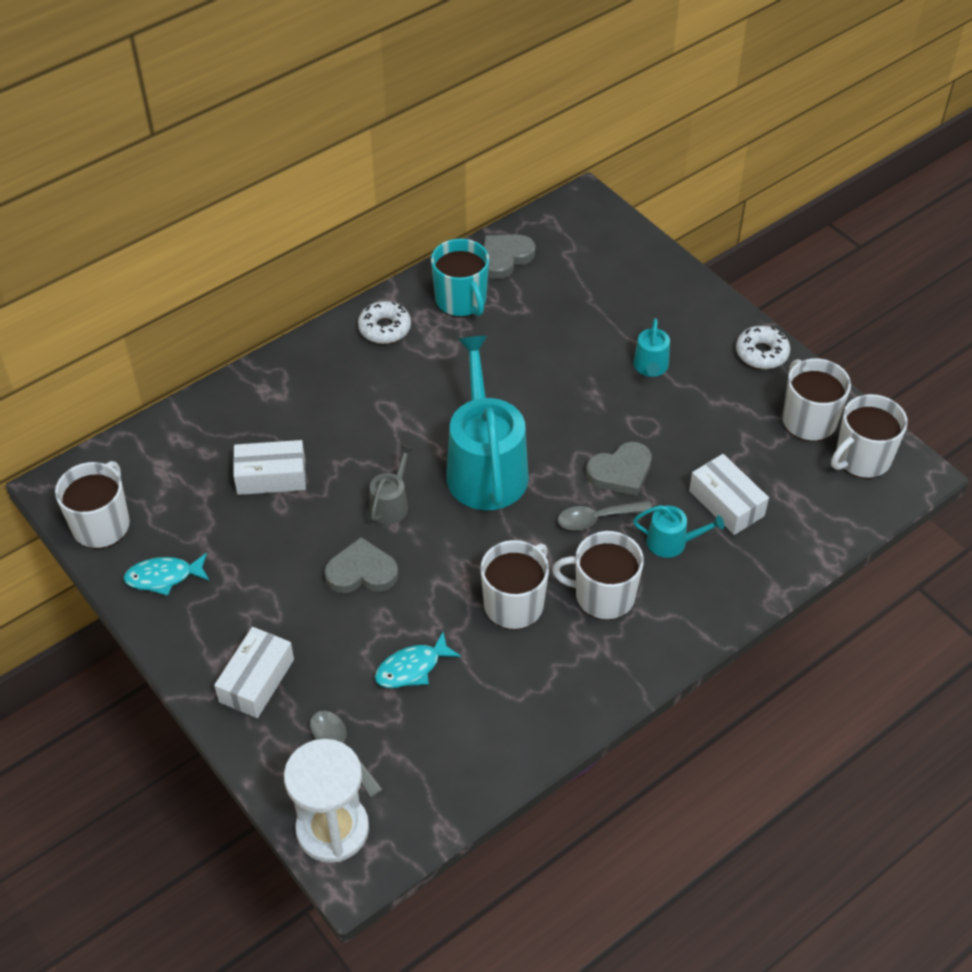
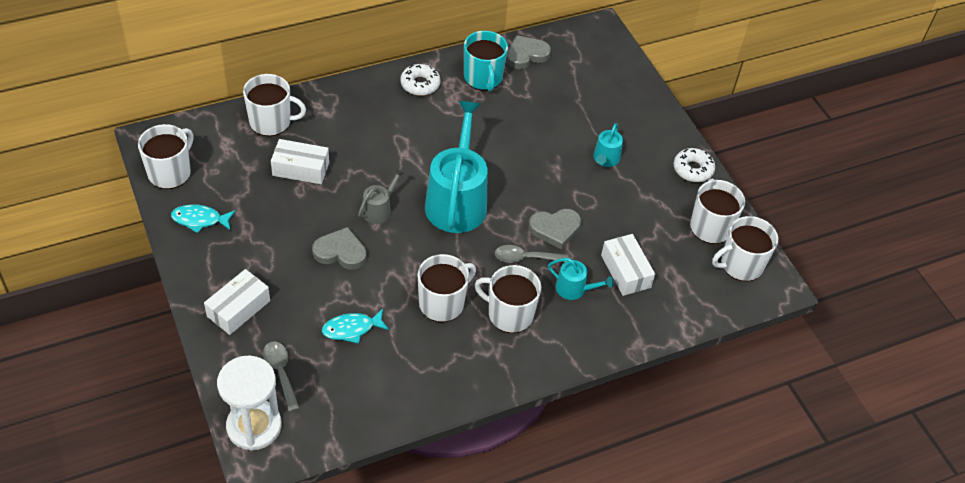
camera: 10 degrees right, 0 degrees up
(210, 424) = (271, 122): none -> white mug

